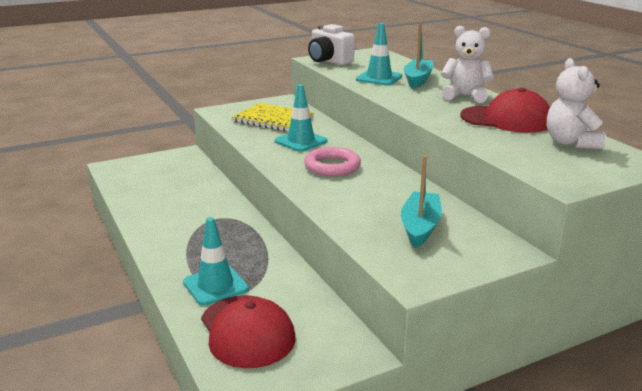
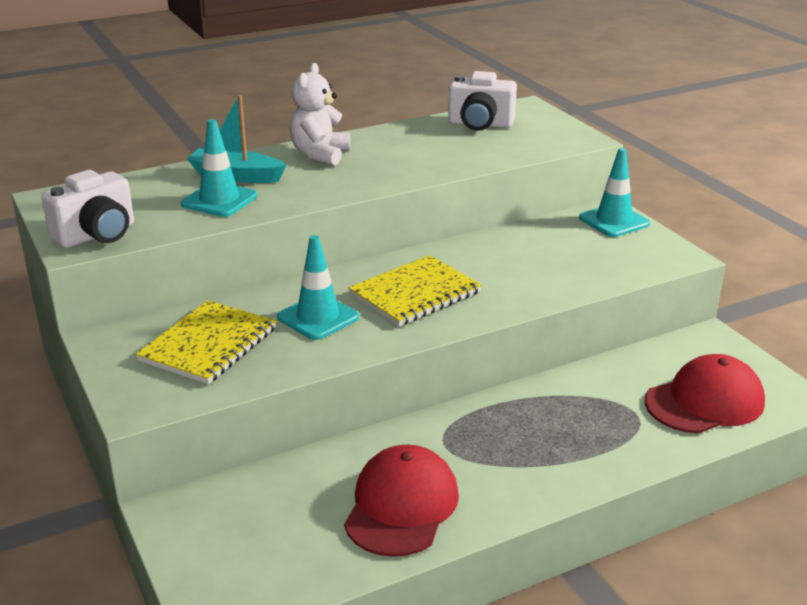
camera: 90 degrees left, 5 degrees up
(215, 285) = (625, 431): turquoise traffic cone -> turquoise traffic cone (614, 221)
(332, 166) = (415, 293): pink ring -> yellow notebook
(420, 227) = (574, 248): turquoise boat -> none
(506, 119) = (410, 143): red cap -> red cap (401, 506)
(571, 143) = (480, 124): white teddy bear -> white camera

